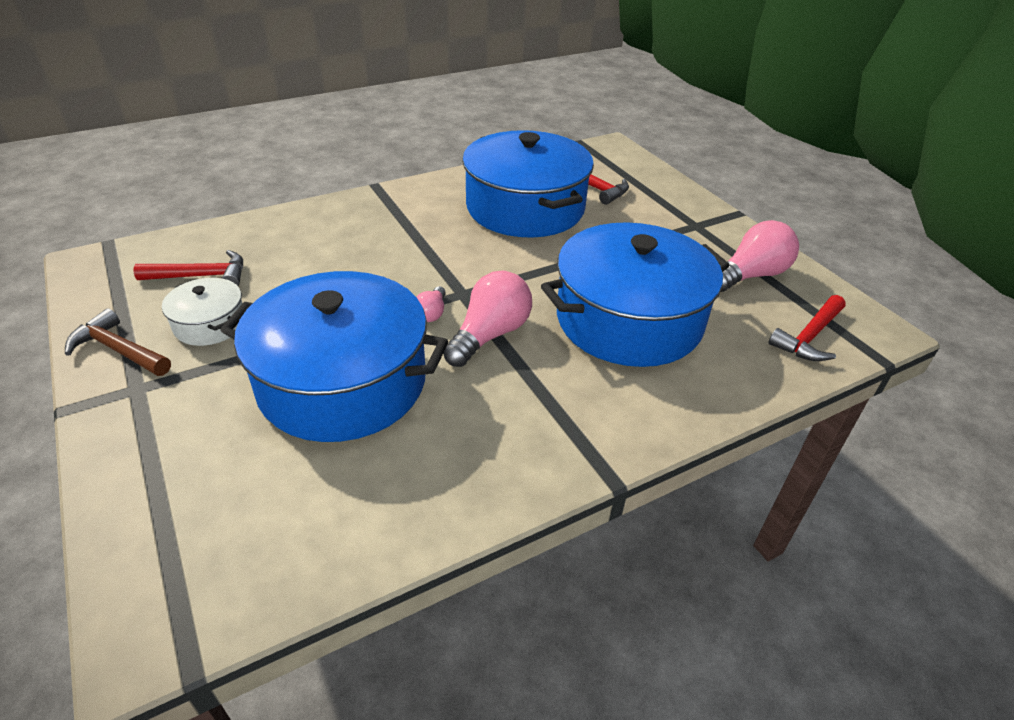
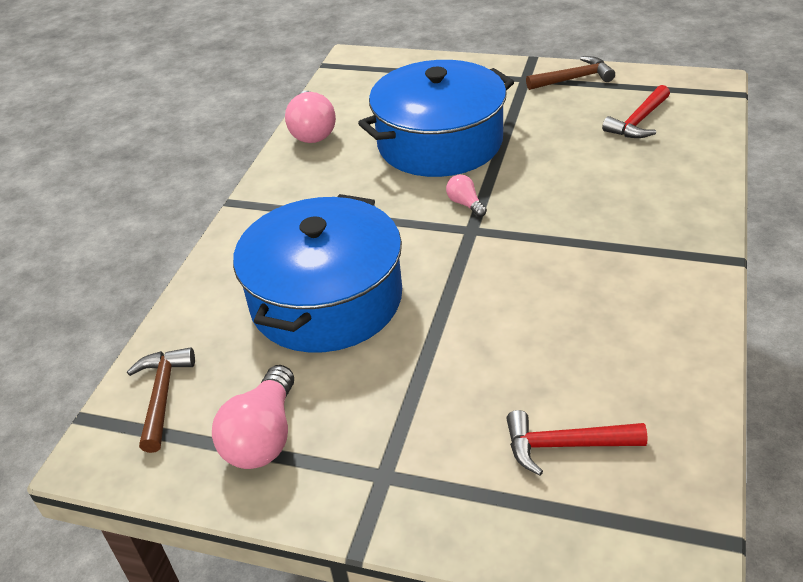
camera: 140 degrees right, 0 degrees up
(210, 324) = (566, 112): white pot -> none
(490, 335) = (406, 219): pink light bulb -> pink light bulb (312, 131)
(525, 208) = (575, 348): blue pot -> none
(809, 337) = (162, 396): red hammer -> brown hammer

